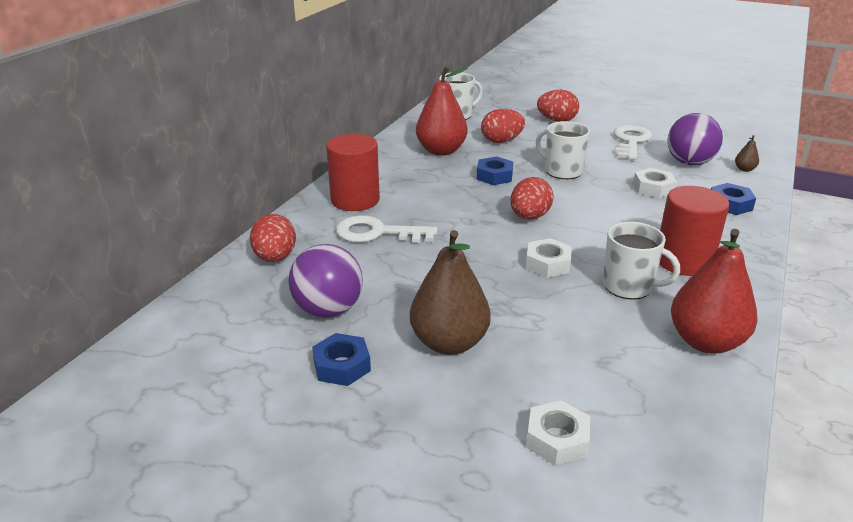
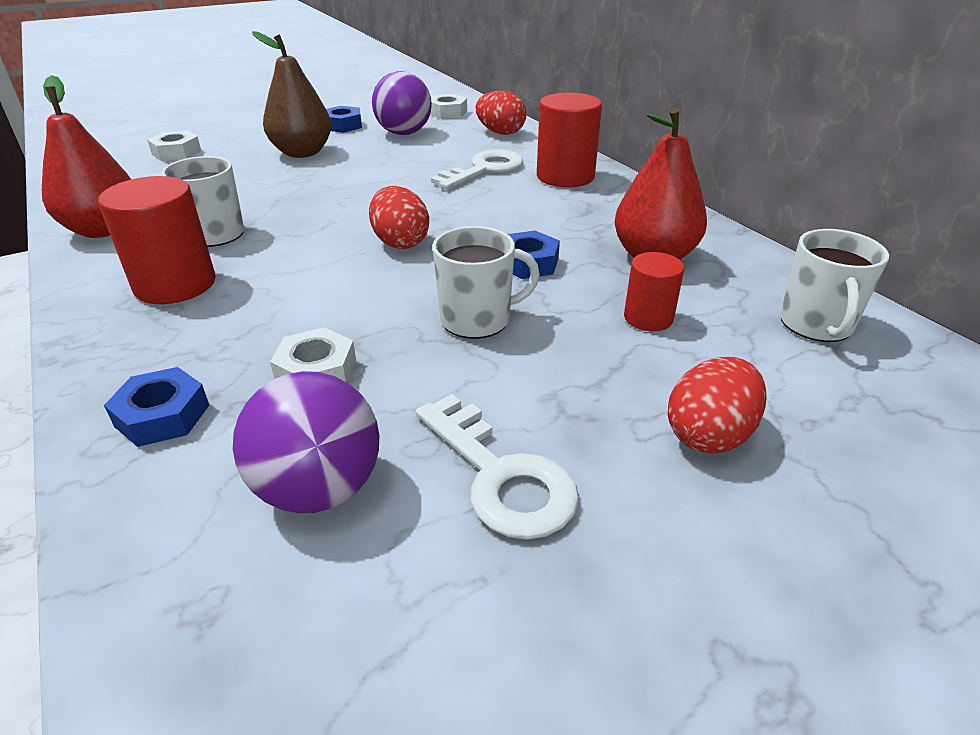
camera: 125 degrees right, 5 degrees up
(501, 141) = (648, 318): red egg -> red cylinder
(547, 264) = (312, 216): white nut -> white nut (447, 112)
(744, 169) = (183, 559): brown pear -> none

